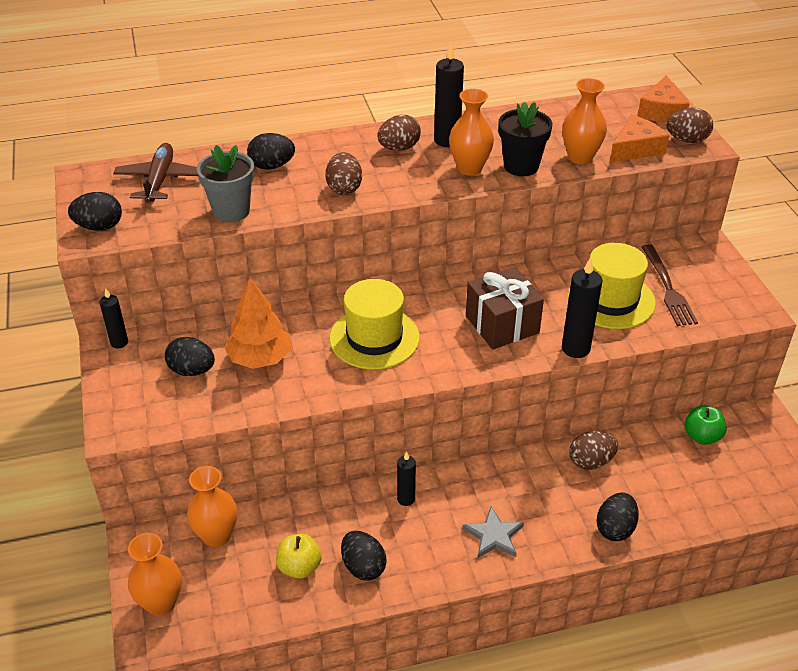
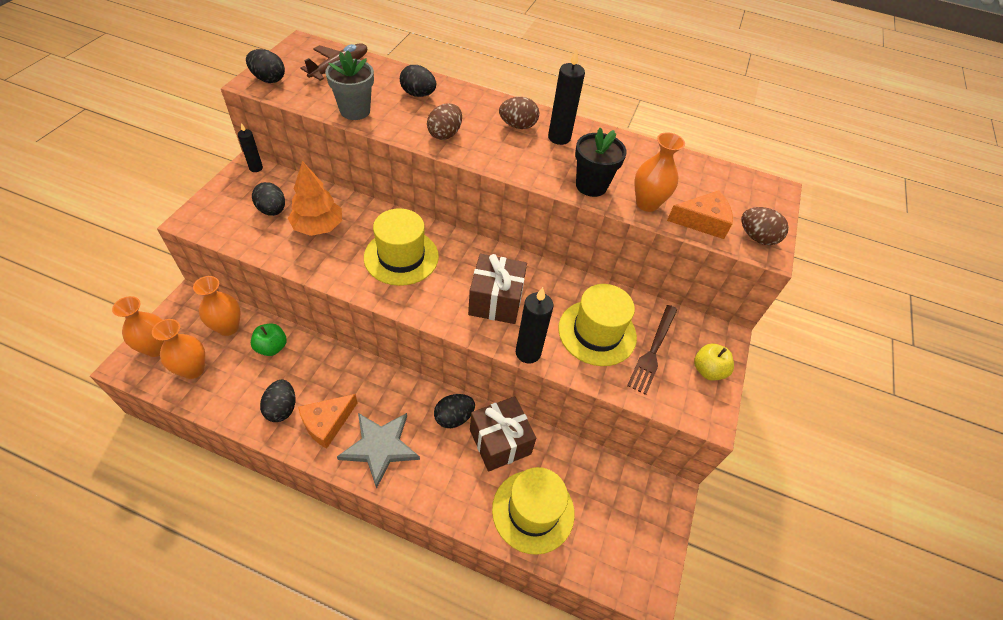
camera: 30 degrees right, 10 degrees up
(299, 567) = (248, 381): yellow apple -> yellow apple (708, 370)
(406, 499) = (354, 381): black candle -> none
(469, 168) = (550, 166): orange vase -> orange vase (193, 369)
(494, 535) = (380, 447): grey star -> grey star, size x1.56
(591, 462) = (500, 442): brown egg -> brown gift
(615, 528) = (464, 504): black egg -> black egg (454, 417)
(661, 111) = (762, 202): orange cheese -> orange cheese (327, 423)
(674, 495) = (533, 511): none -> yellow hat
(702, 436) = (602, 481): green apple -> green apple (272, 347)

